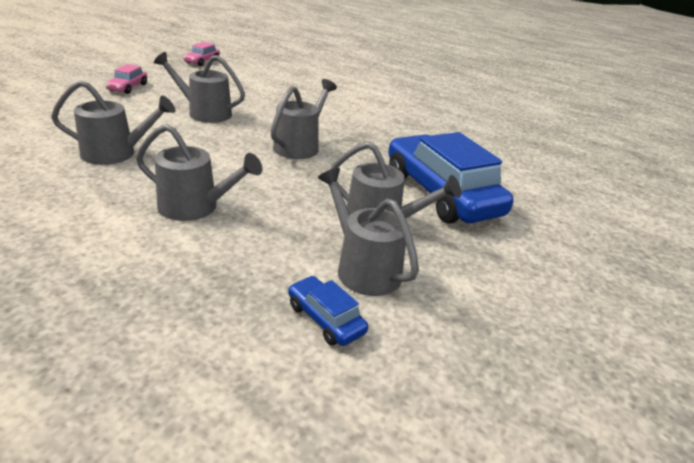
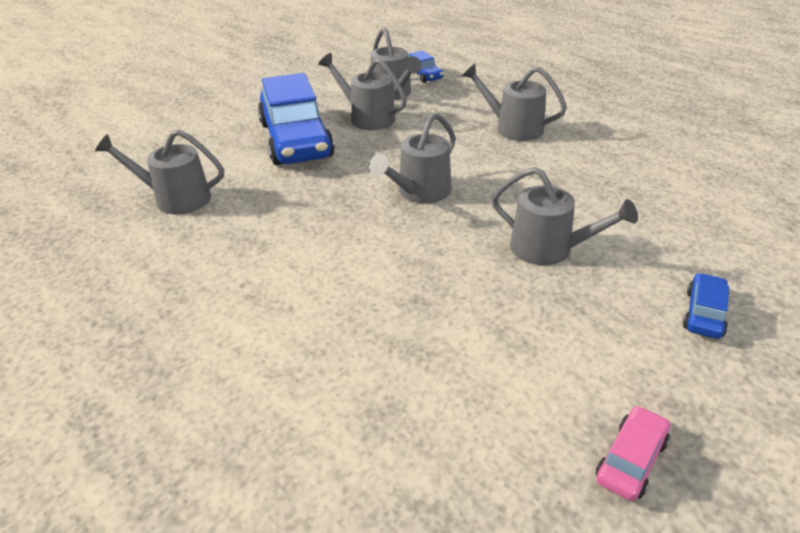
camera: 165 degrees left, 5 degrees up
(116, 153) = (613, 177): grey watering can -> grey watering can (175, 198)
(128, 87) = (704, 314): pink car -> blue car

